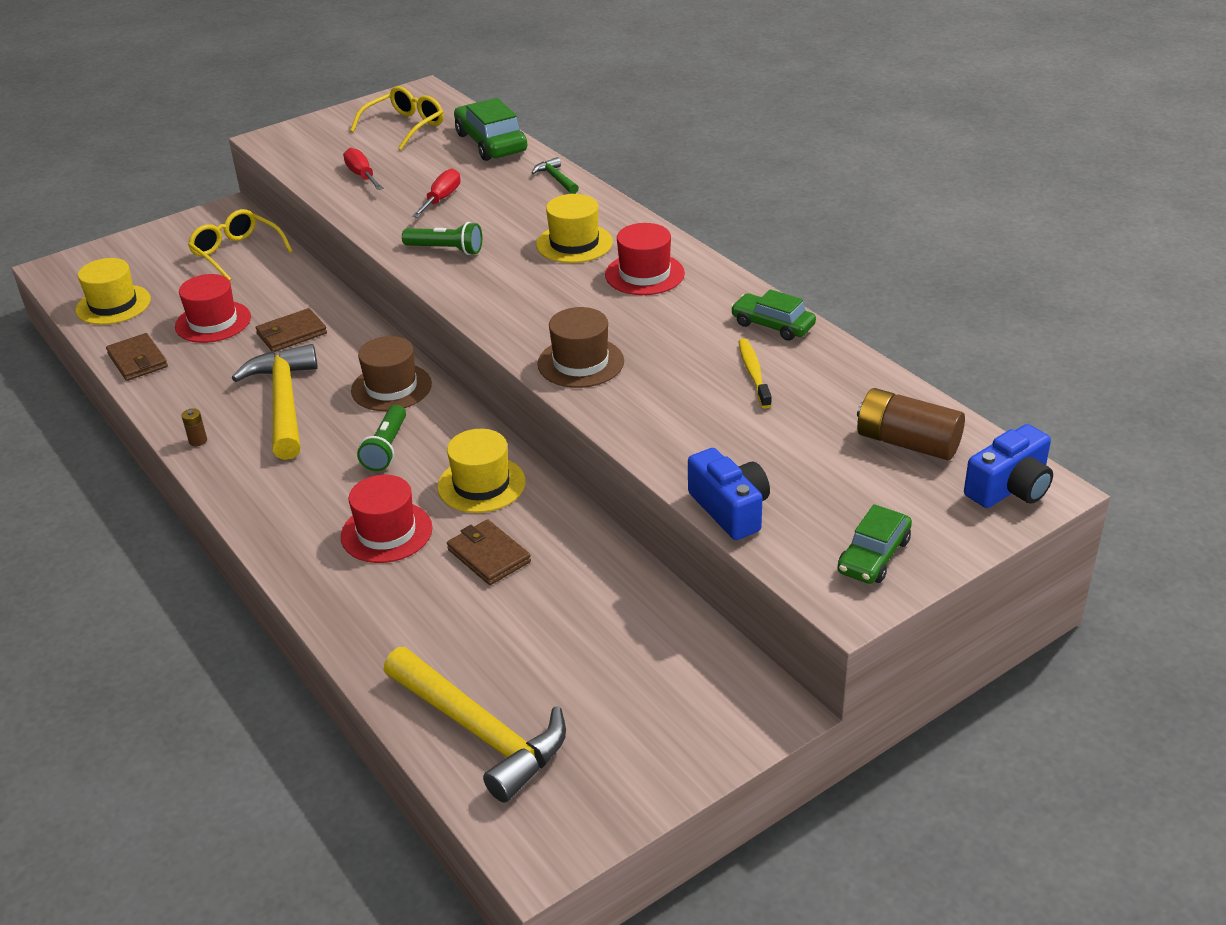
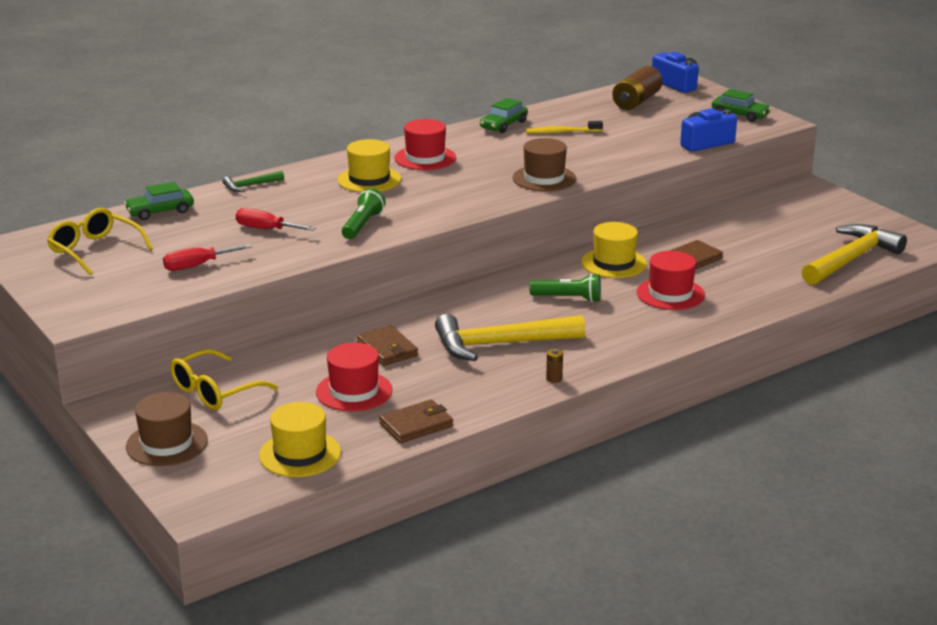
camera: 90 degrees left, 10 degrees down
(391, 387) = (483, 300): brown hat -> brown hat (166, 443)
(491, 143) = (160, 211): green car -> green car, size x0.65

